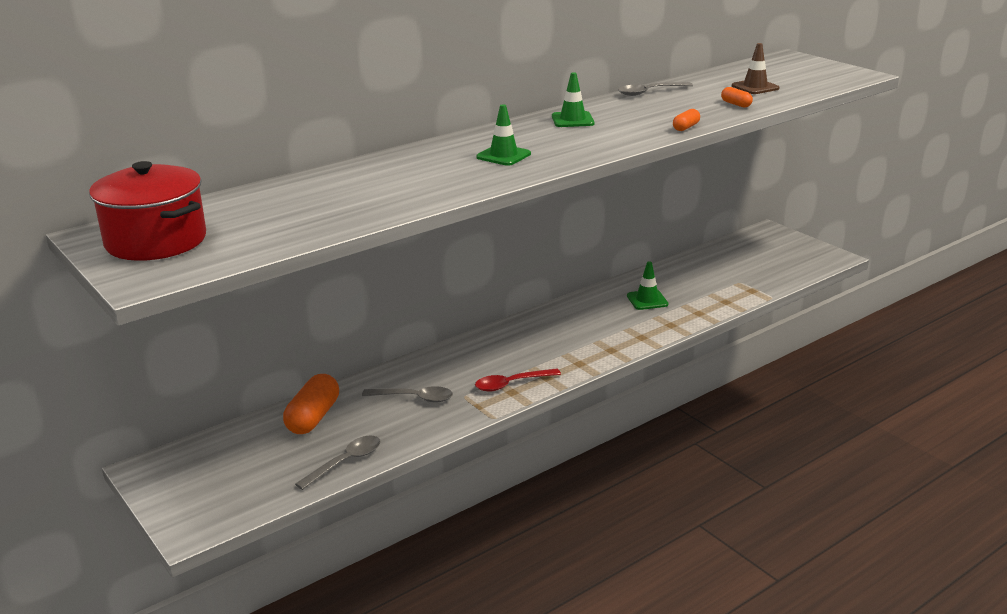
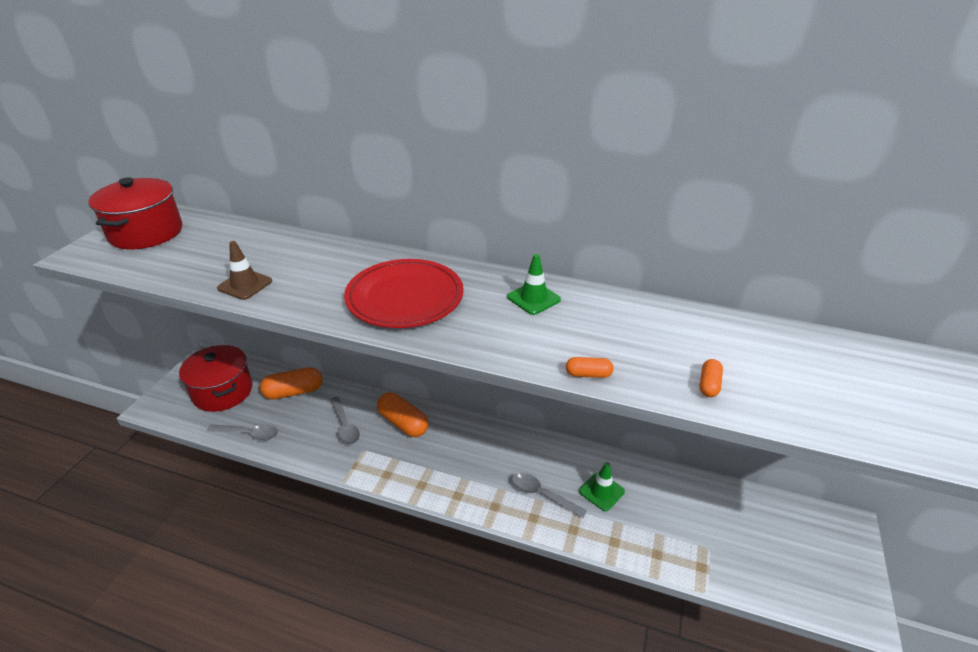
camera: 55 degrees right, 10 degrees up
(240, 467) = (222, 391): none -> red pot
(454, 364) = (403, 423): none -> orange capsule
(503, 156) = (405, 297): green traffic cone -> red plate
(511, 384) = (397, 469): red spoon -> none
(649, 92) = (670, 313): grey spoon -> grey spoon (542, 495)
(755, 87) = (790, 379): brown traffic cone -> brown traffic cone (245, 285)

